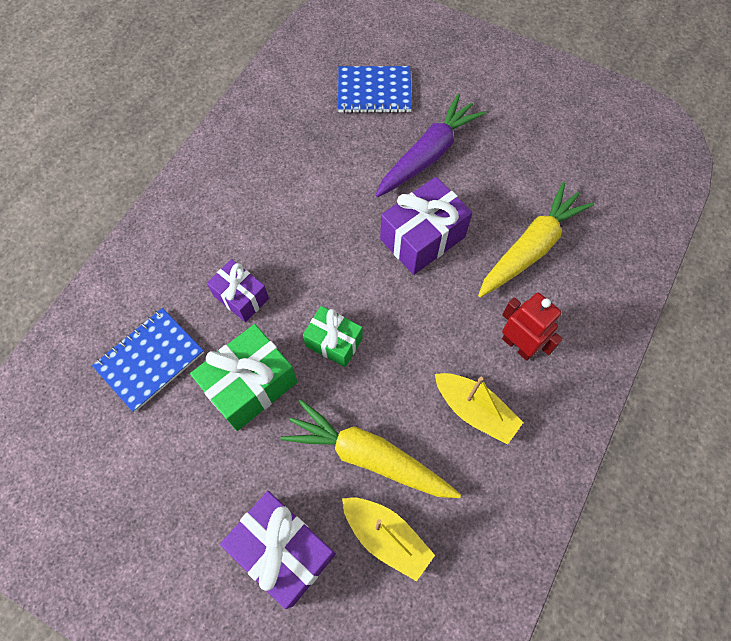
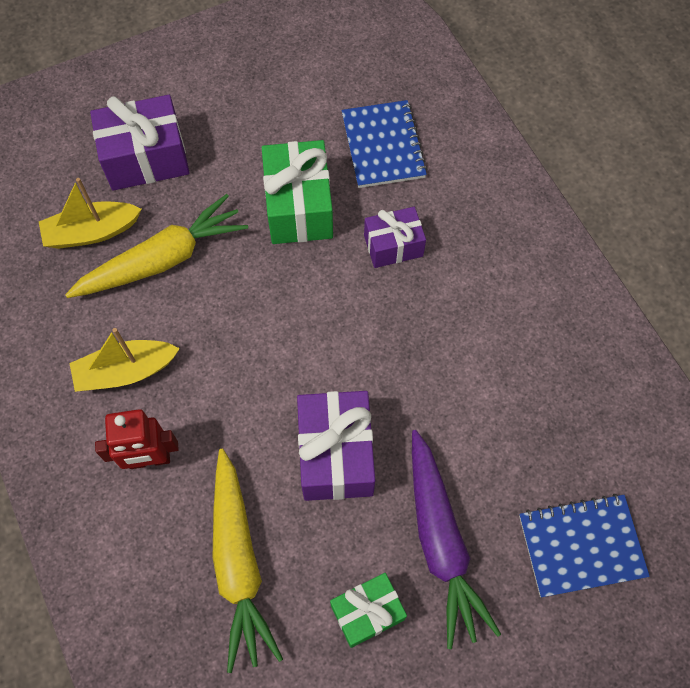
camera: 125 degrees right, 0 degrees up
(334, 342) = (286, 296): green gift -> green gift (367, 612)
(374, 91) = (581, 545): blue notebook -> blue notebook turned 45 degrees clockwise

